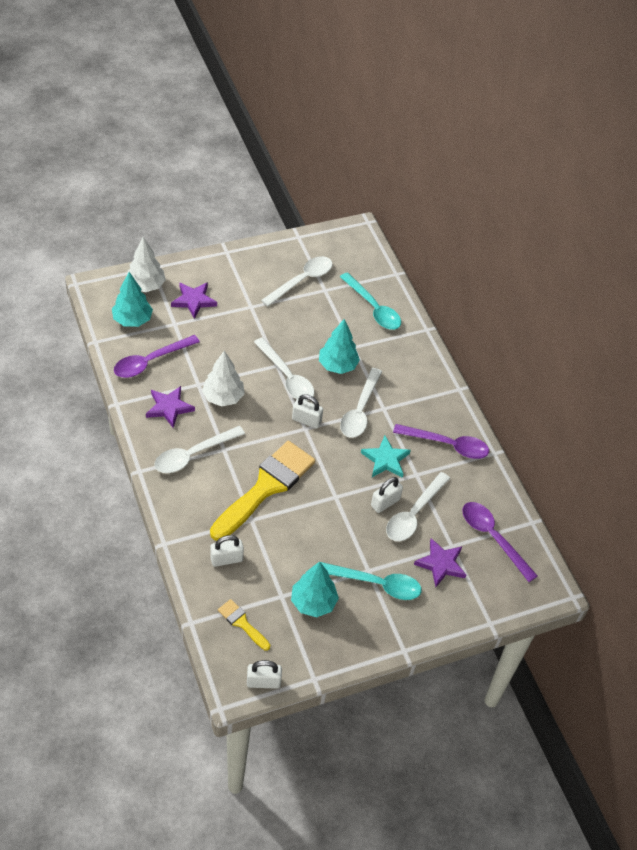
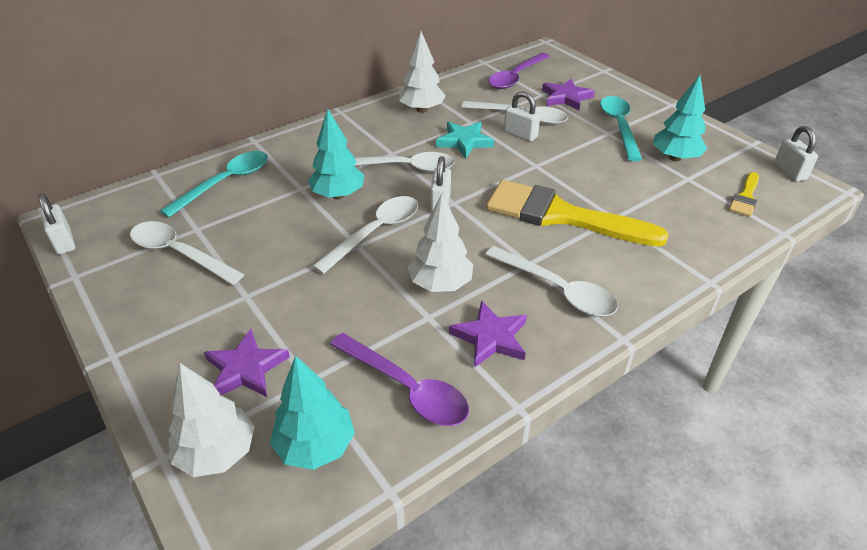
camera: 100 degrees left, 10 degrees down
(226, 559) = (682, 225): white padlock -> white padlock (64, 242)
(447, 445) = (421, 110): purple spoon -> white tree

